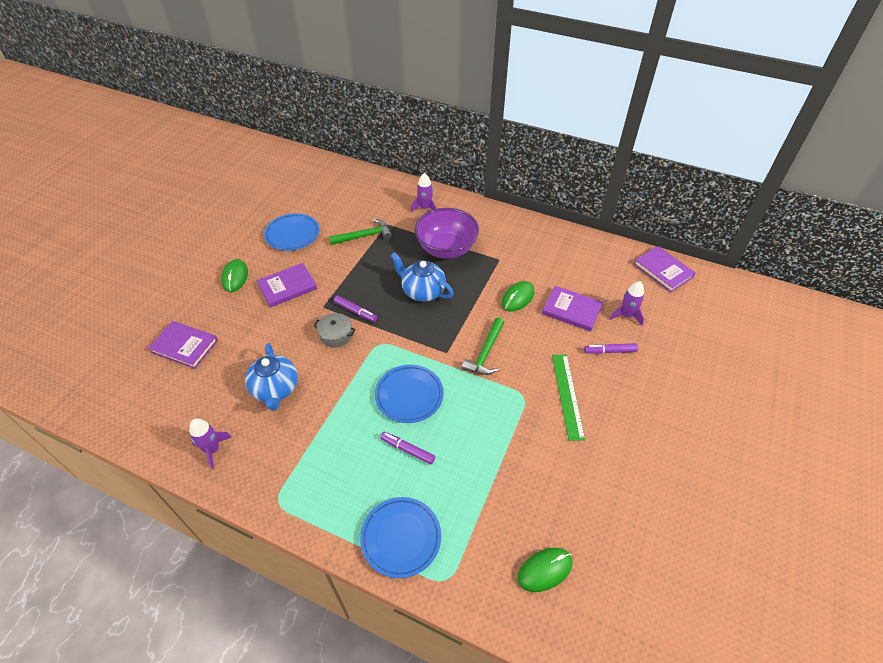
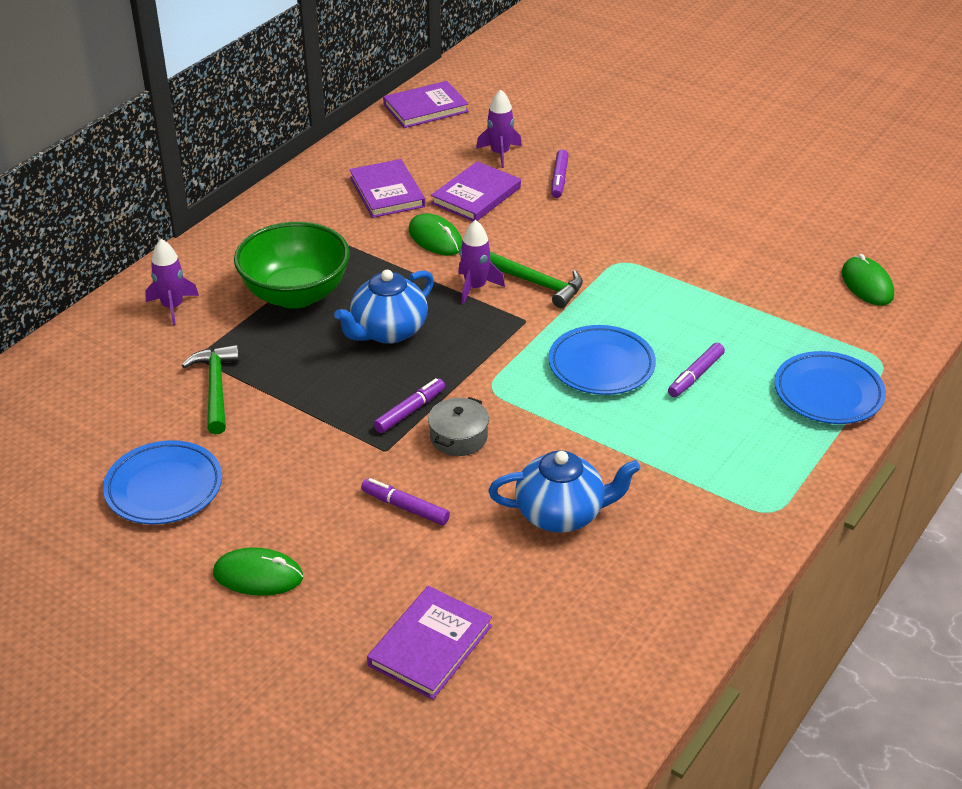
camera: 80 degrees left, 10 degrees down
(212, 450) = (673, 591): purple rocket -> purple rocket (475, 287)
(280, 321) = (405, 507): none -> purple marker
(287, 287) = (316, 497): purple book -> purple book (387, 192)
(446, 249) = (296, 294): purple bowl -> green bowl
(567, 395) = (625, 226): green ruler -> none

